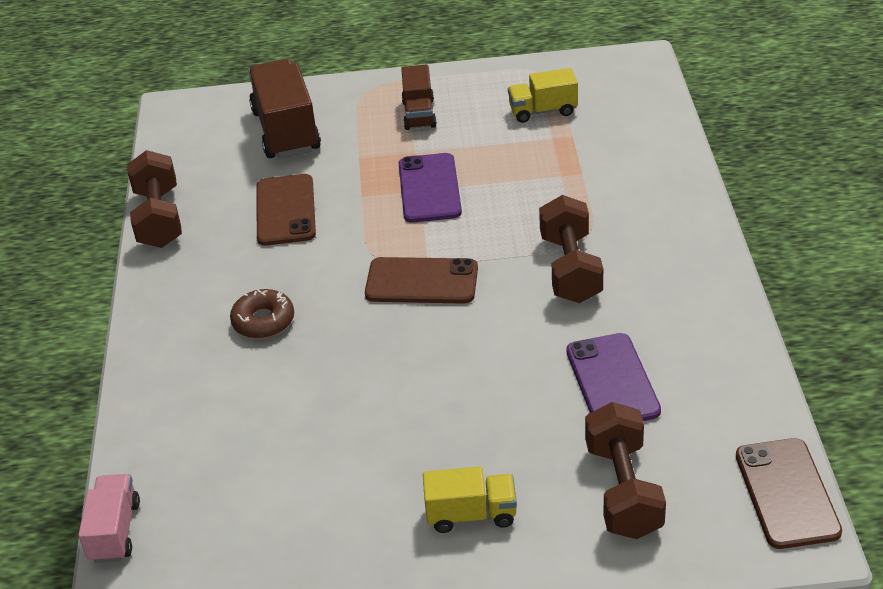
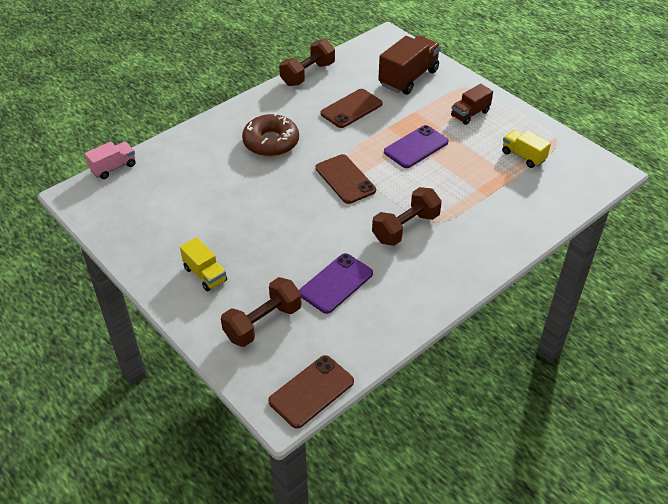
camera: 50 degrees right, 5 degrees up
(263, 321) = (271, 142): brown donut -> brown donut, size x1.59

